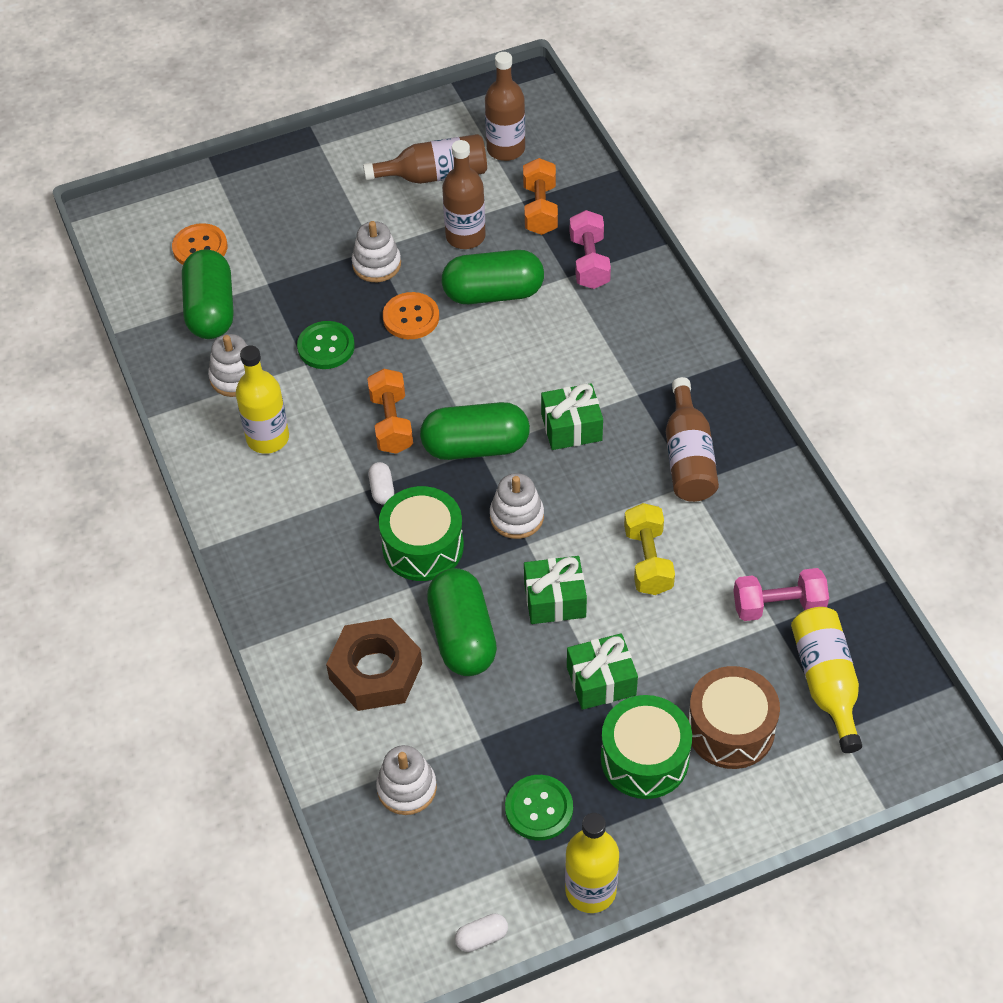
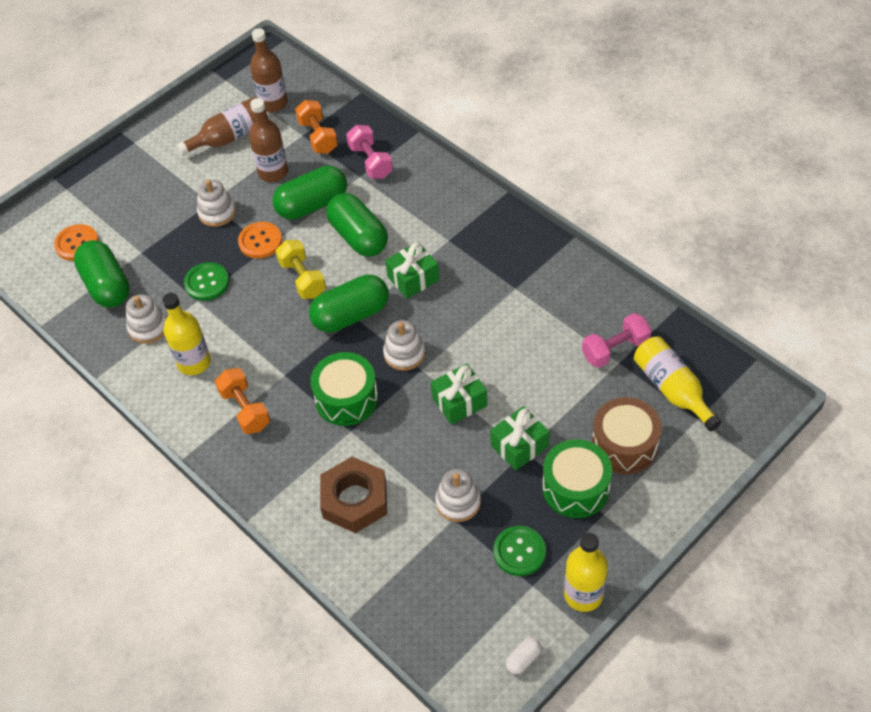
camera: 20 degrees left, 0 degrees up
(382, 489) = (297, 369): white capsule -> none
(391, 423) = (281, 320): orange dumbbell -> orange dumbbell (245, 409)
(407, 788) = (418, 574): white stacking toy -> white stacking toy (458, 502)
(462, 636) = (405, 451): green capsule -> green capsule (358, 237)
(648, 560) = (511, 351): yellow dumbbell -> yellow dumbbell (302, 278)
(688, 457) = (504, 271): brown bottle -> none

